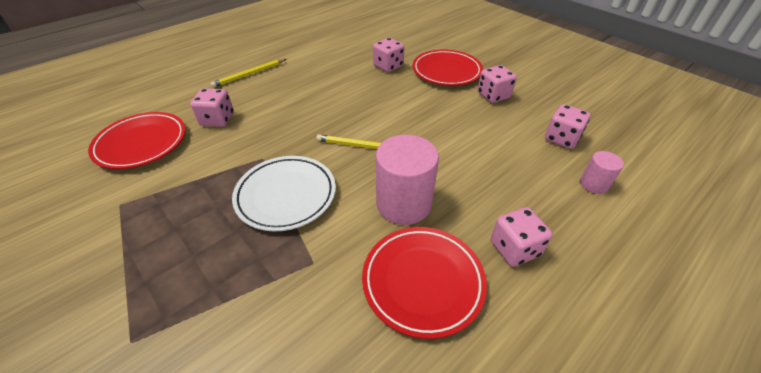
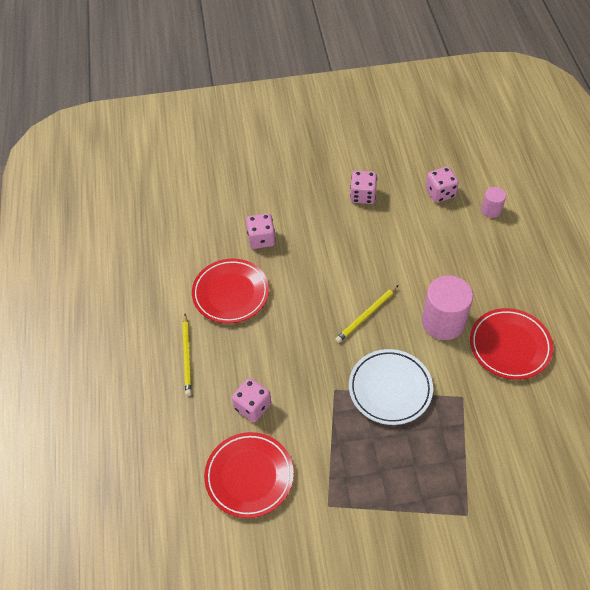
camera: 55 degrees left, 10 degrees up
(446, 71) = (304, 203): red plate -> red plate (231, 293)
(514, 248) = (513, 287): pink dice -> none

